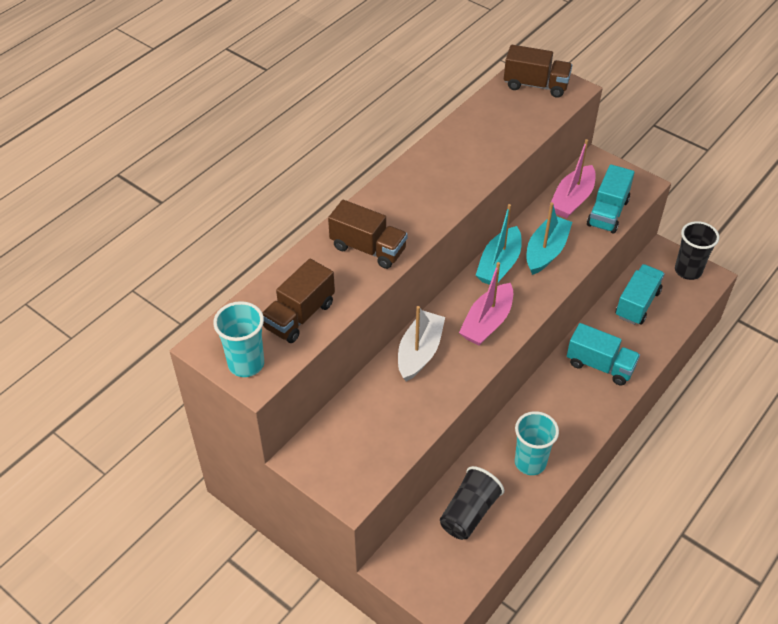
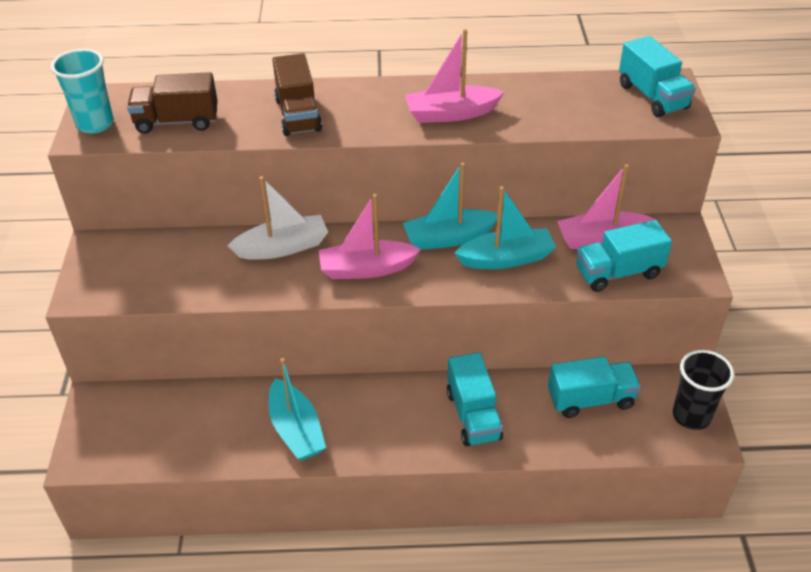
camera: 50 degrees right, 5 degrees down
(453, 177) = (451, 114): none -> pink boat
(469, 512) = (197, 419): black cup -> none
(530, 462) = (296, 429): turquoise cup -> turquoise boat
(535, 85) = (652, 96): brown truck -> turquoise truck

